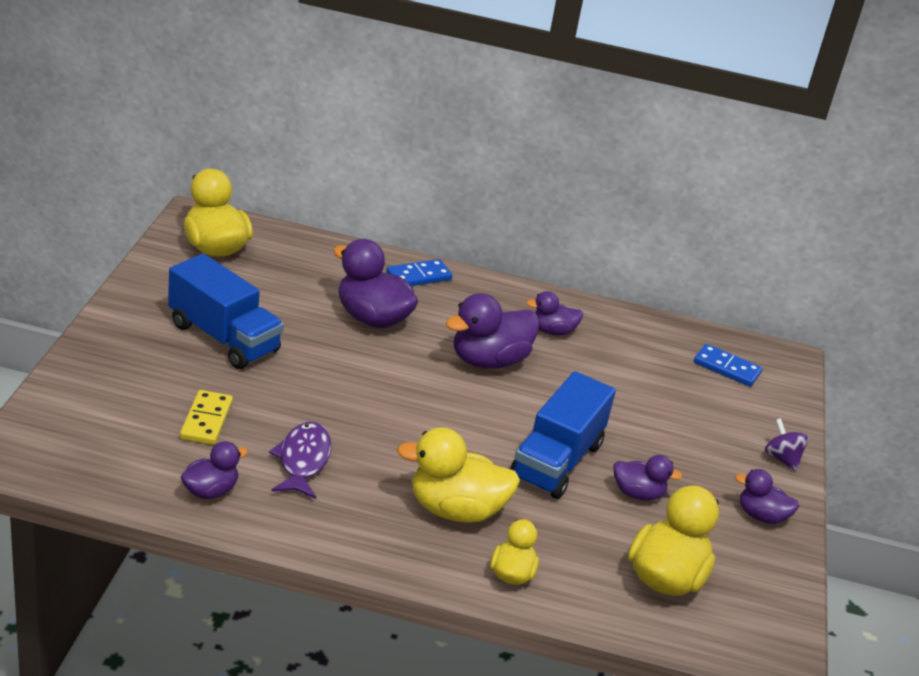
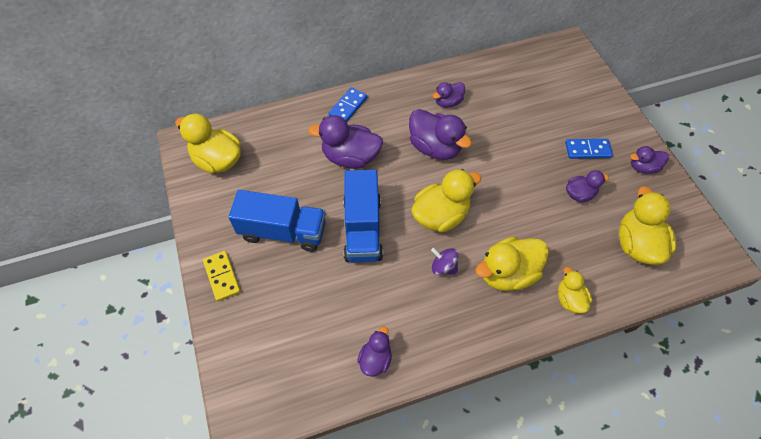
camera: 25 degrees left, 25 degrees up
(206, 420) = (328, 305): yellow domino -> yellow domino (222, 276)
(303, 460) = (404, 297): purple fish -> none
(427, 419) = (440, 216): none -> yellow duck
(488, 360) = (435, 148): purple duck -> purple duck turned 75 degrees counterclockwise
(556, 461) = (525, 199): blue truck -> blue truck (362, 229)
(727, 368) = (548, 71): blue domino -> blue domino (587, 150)
(781, 458) = (621, 119): purple spinning top -> purple spinning top (443, 267)

